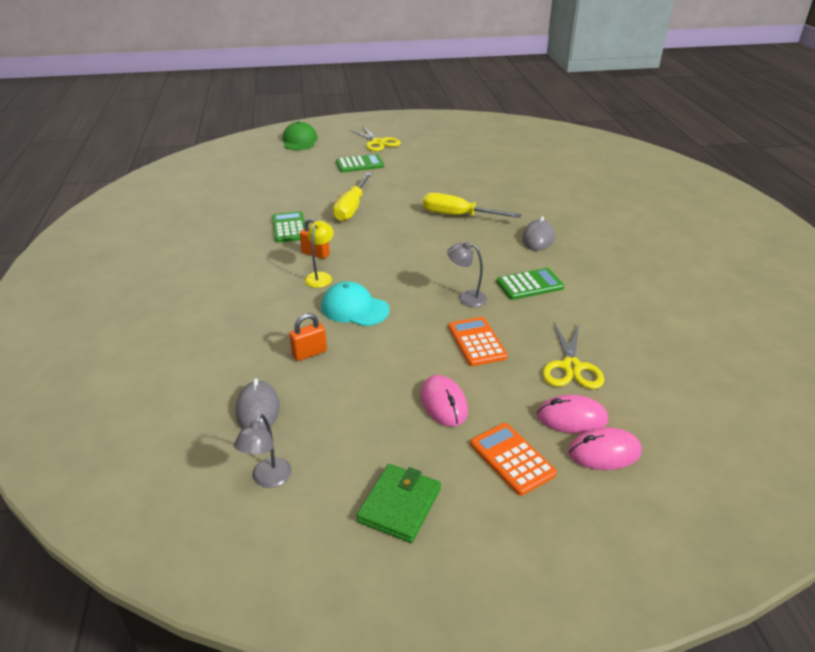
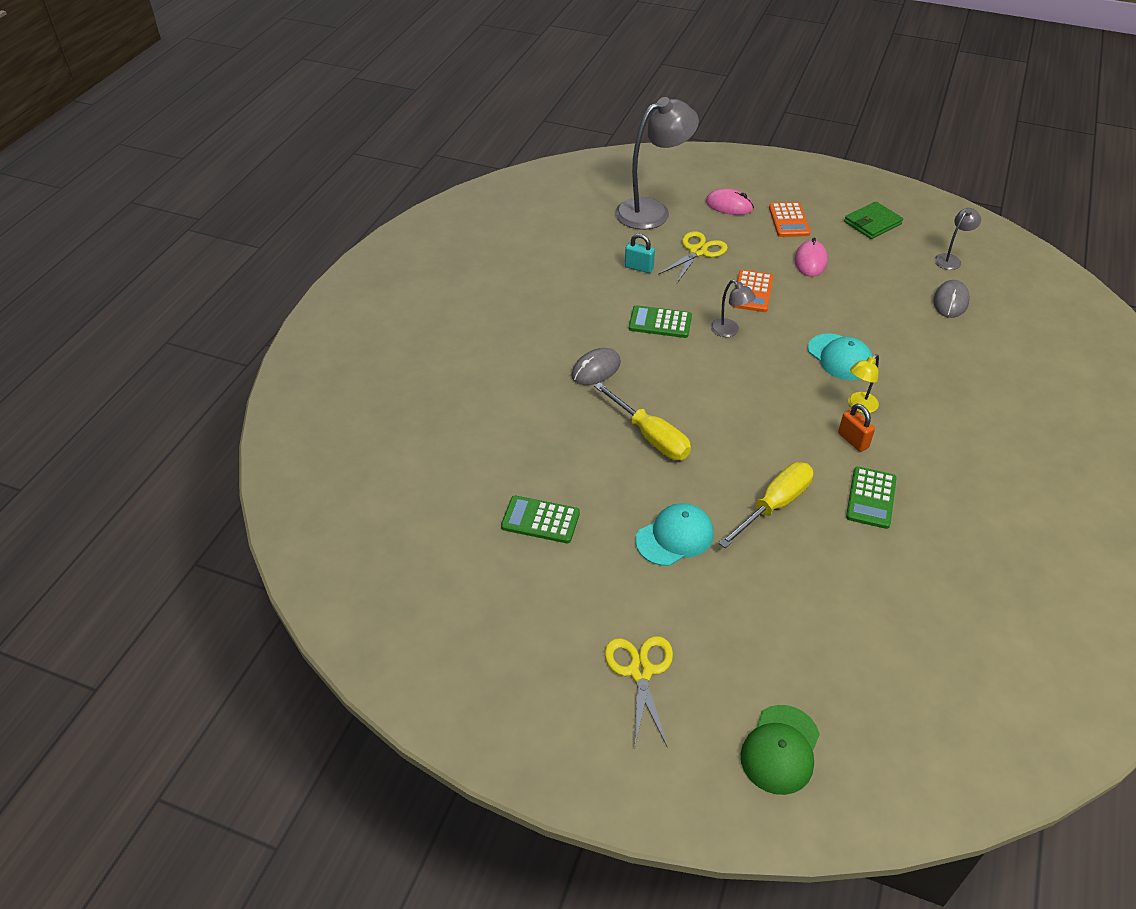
camera: 150 degrees left, 10 degrees up
(309, 353) = (897, 330): orange padlock -> none
(360, 164) = (710, 611): green calculator -> green calculator (540, 520)
(400, 181) = (674, 537): none -> turquoise cap
(572, 418) = (730, 226): pink mouse -> none
(605, 326) = (639, 268): none -> turquoise padlock
(677, 403) = (652, 210): none -> grey lamp

